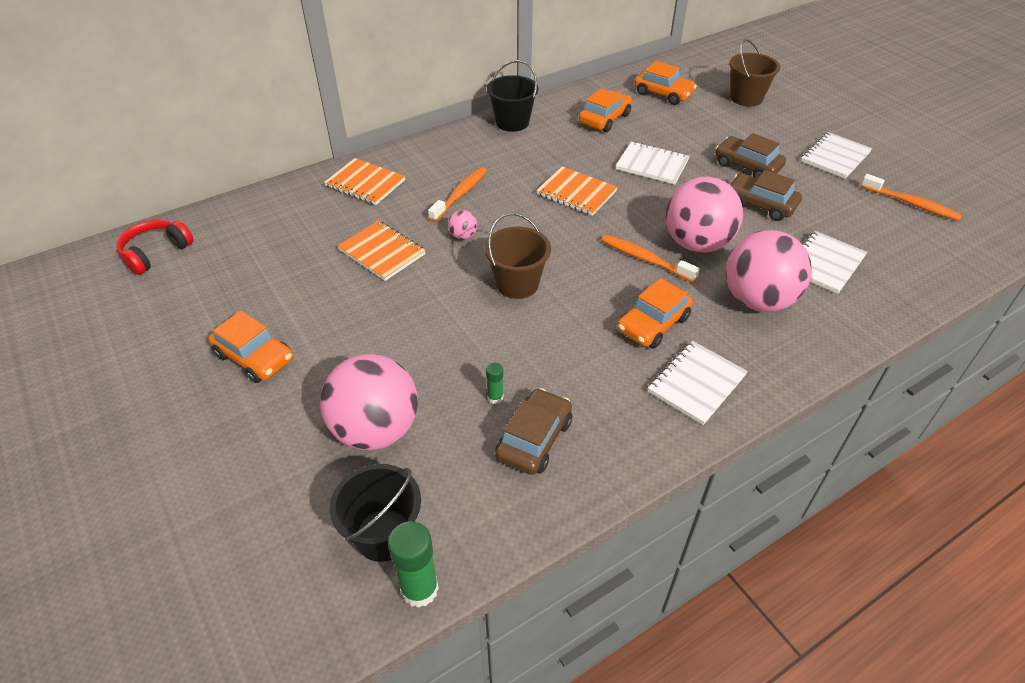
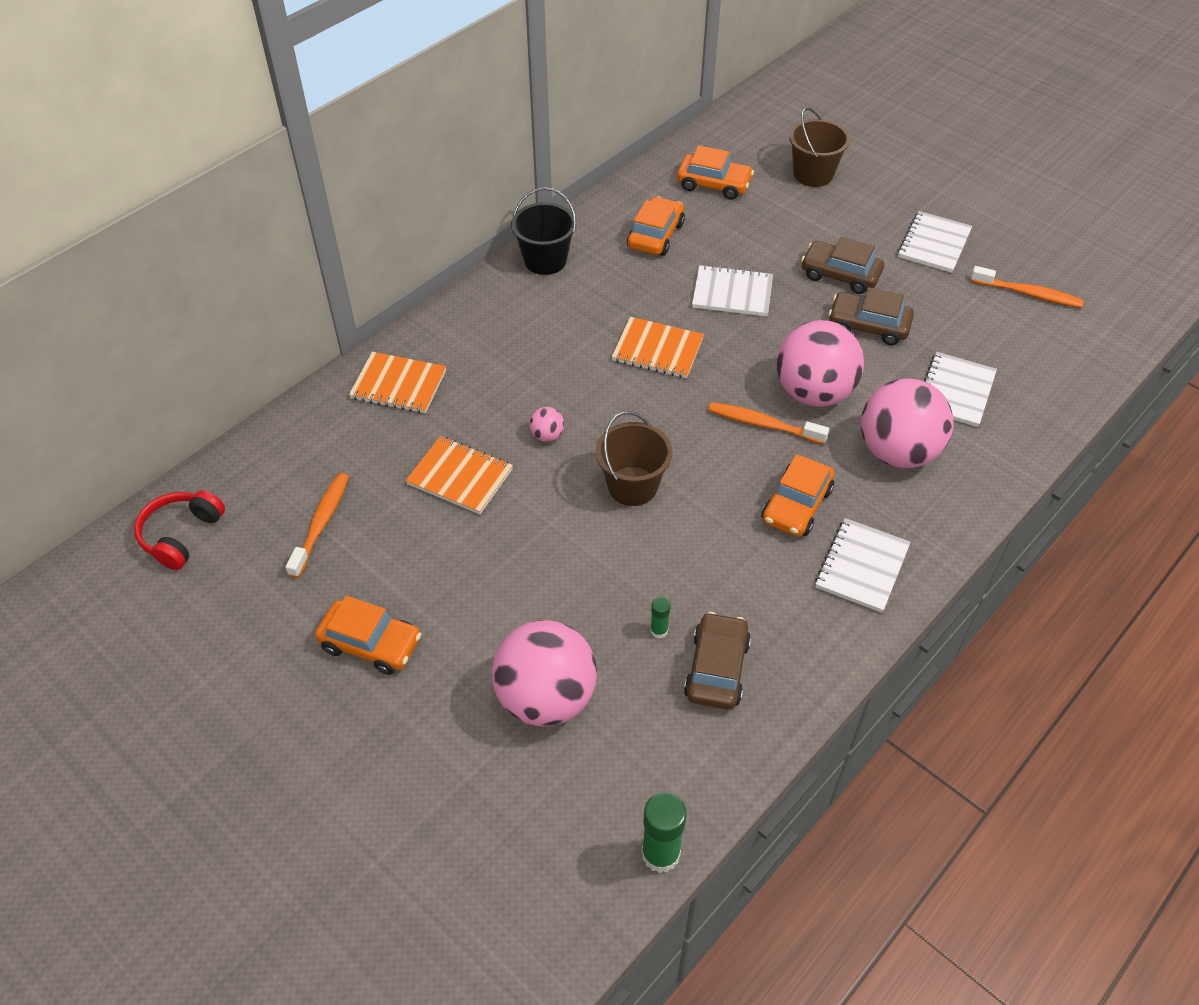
camera: 15 degrees left, 5 degrees up
(384, 535) = (602, 809): black bucket -> none
(460, 194) = (521, 378): orange toothbrush -> orange toothbrush (321, 523)

